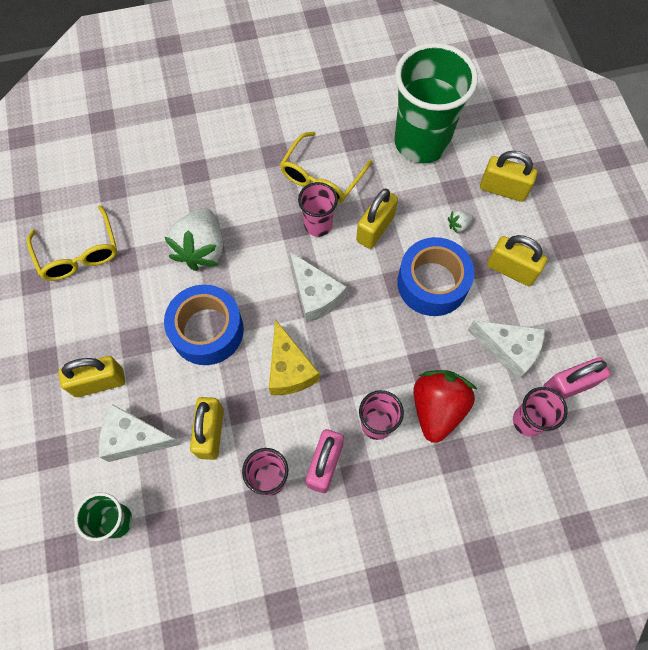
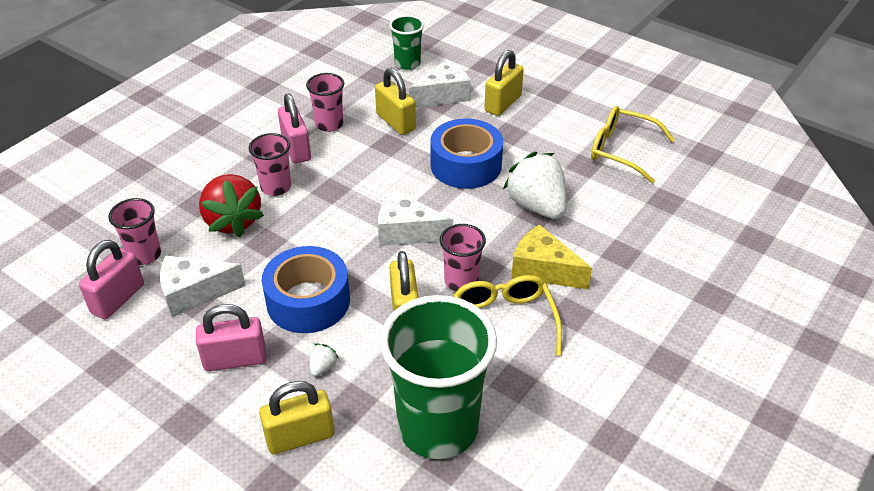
camera: 140 degrees right, 25 degrees down
(289, 369) = (377, 179): yellow cheese -> yellow cheese (543, 269)
(511, 270) = (235, 360): yellow padlock -> pink padlock

